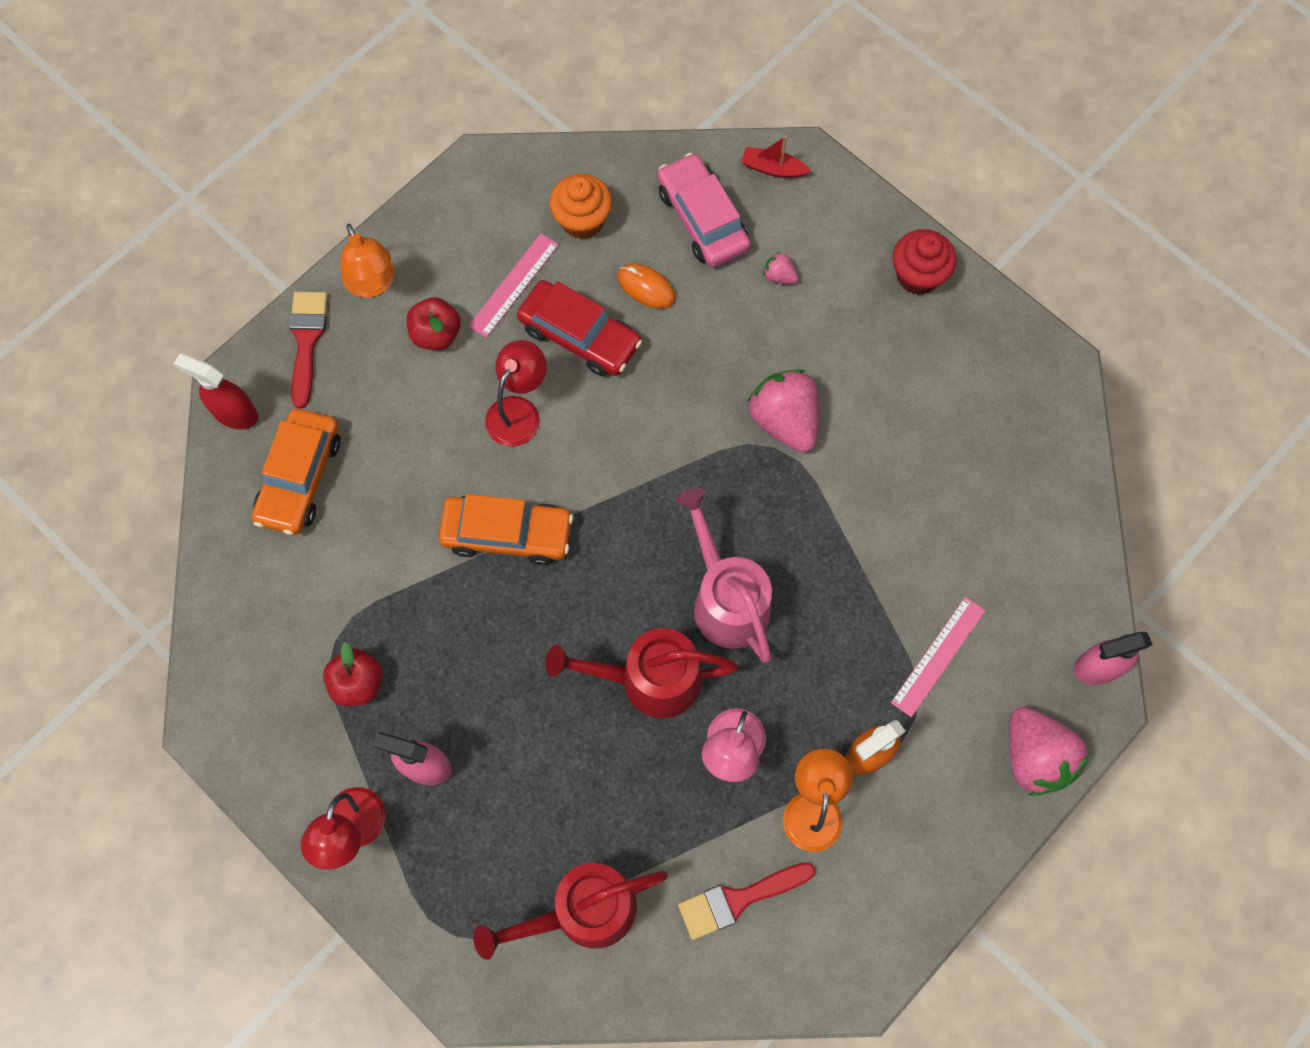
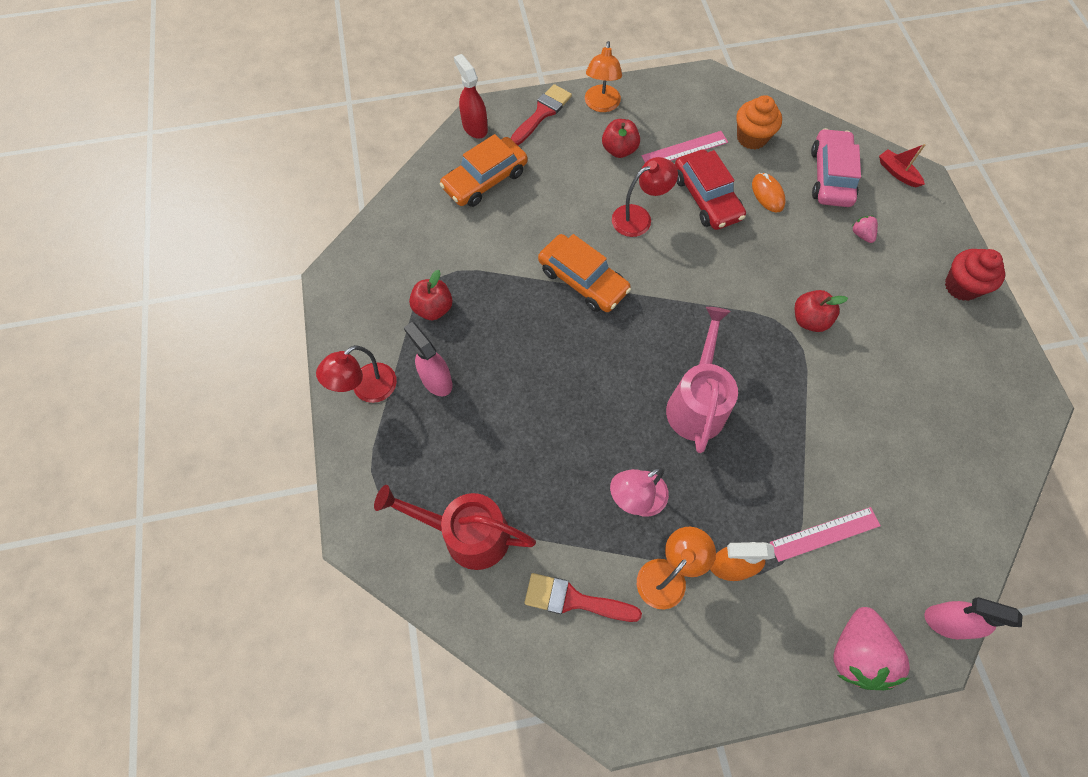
camera: 35 degrees right, 5 degrees down
(648, 680) = (610, 419): red watering can -> none
(784, 420) = (809, 320): pink strawberry -> red apple

